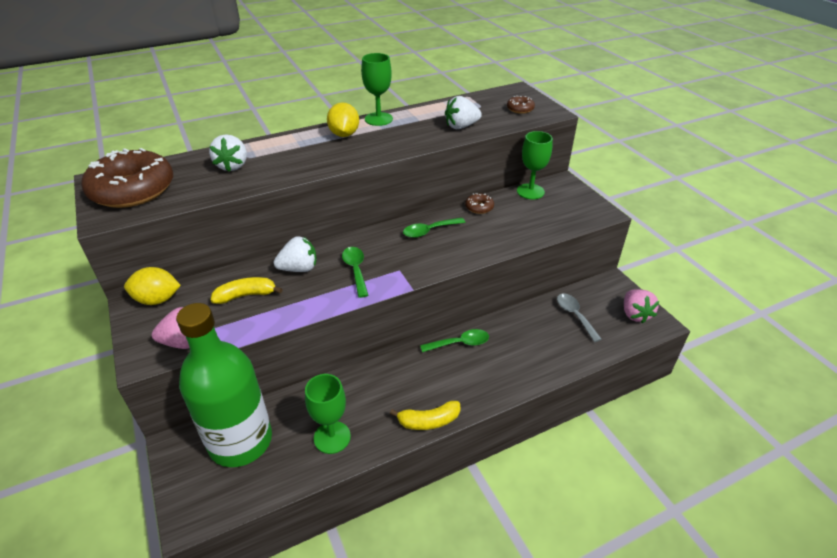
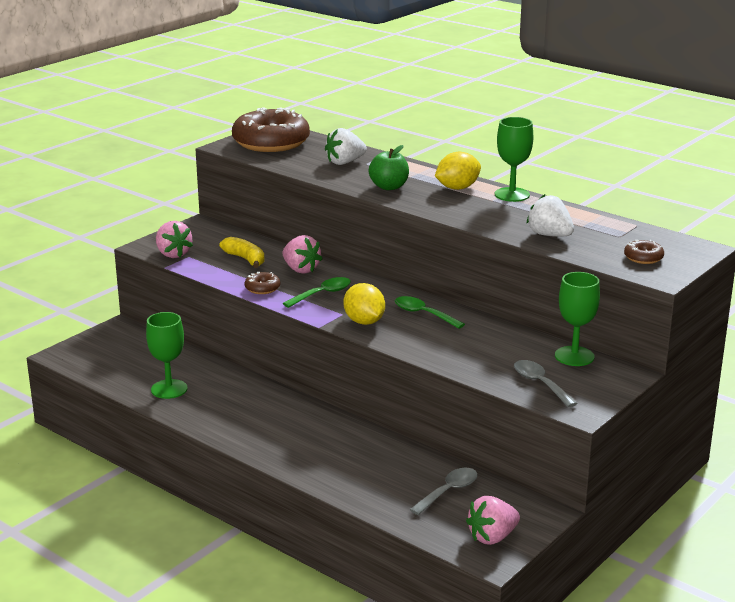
camera: 65 degrees right, 15 degrees down
(157, 299) = (212, 229): yellow lemon -> yellow lemon (364, 322)
(240, 441) = (140, 351): green bottle -> none
(299, 268) = (301, 269): white strawberry -> pink strawberry
(310, 160) = (389, 187): none -> green apple
(429, 421) = (218, 431): yellow banana -> none
(459, 343) = (336, 425): green spoon -> none
(479, 207) = (501, 332): brown donut -> brown donut (262, 288)
(561, 216) = (540, 384): none -> grey spoon

